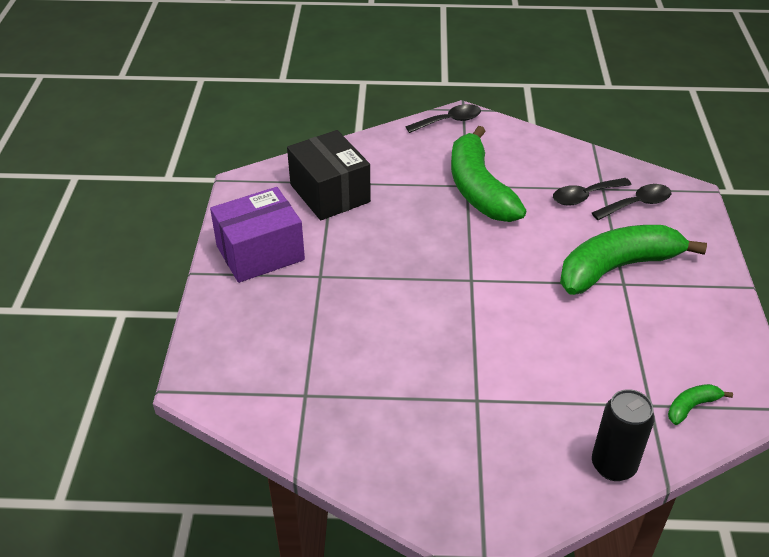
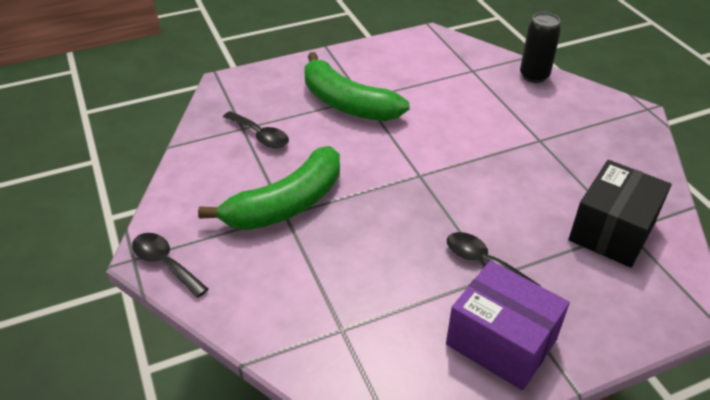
camera: 115 degrees left, 0 degrees up
(330, 193) = (363, 322): black box -> black box (612, 231)
(637, 204) = (256, 106): black spoon -> black spoon (483, 262)
(691, 407) = (459, 56): green banana -> none

